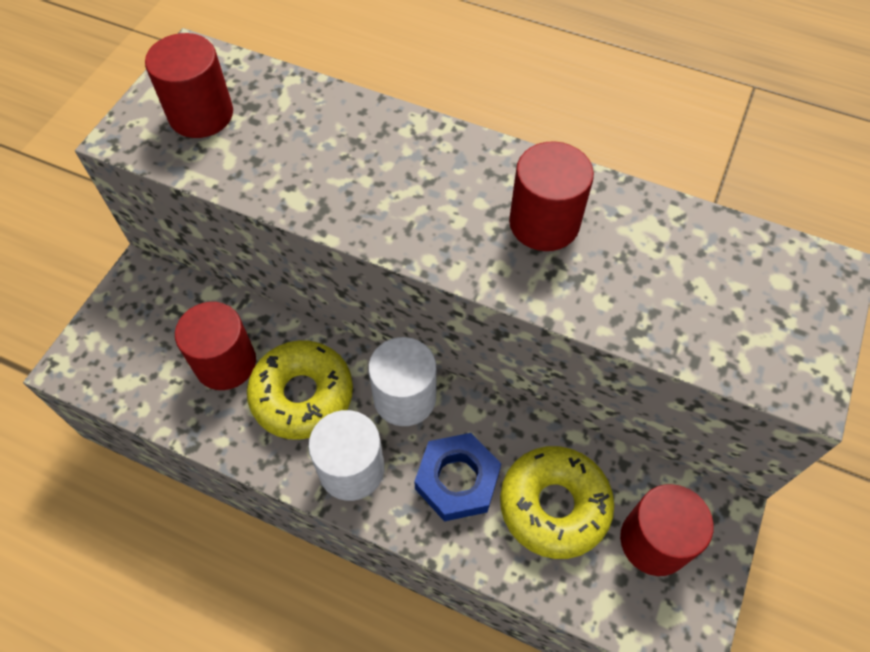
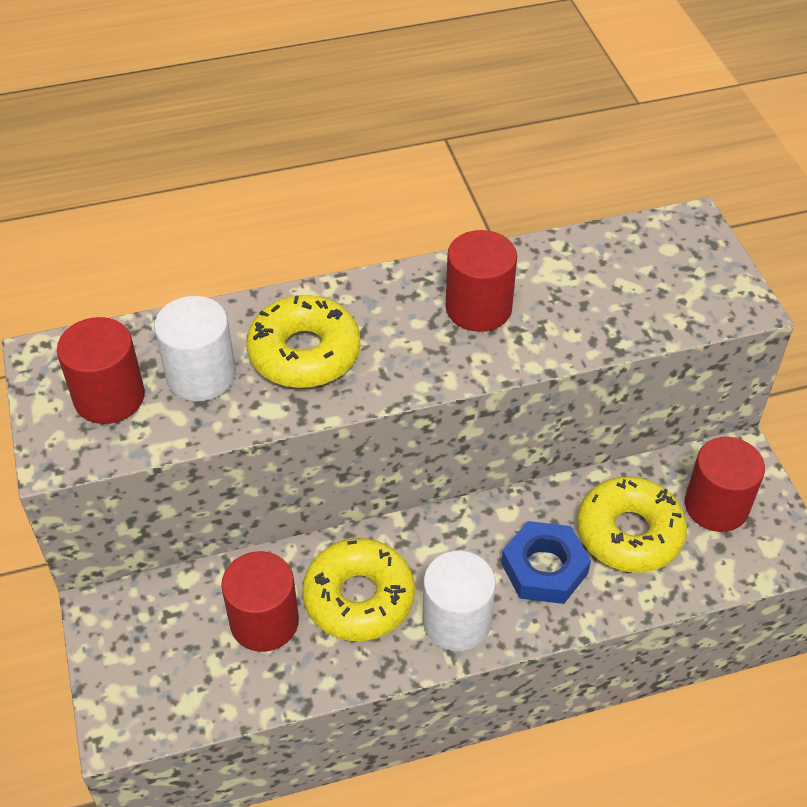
camera: 40 degrees left, 10 degrees down
(367, 170) = (304, 353): none -> yellow donut
(404, 397) = (444, 539): white cylinder -> white cylinder (201, 375)

